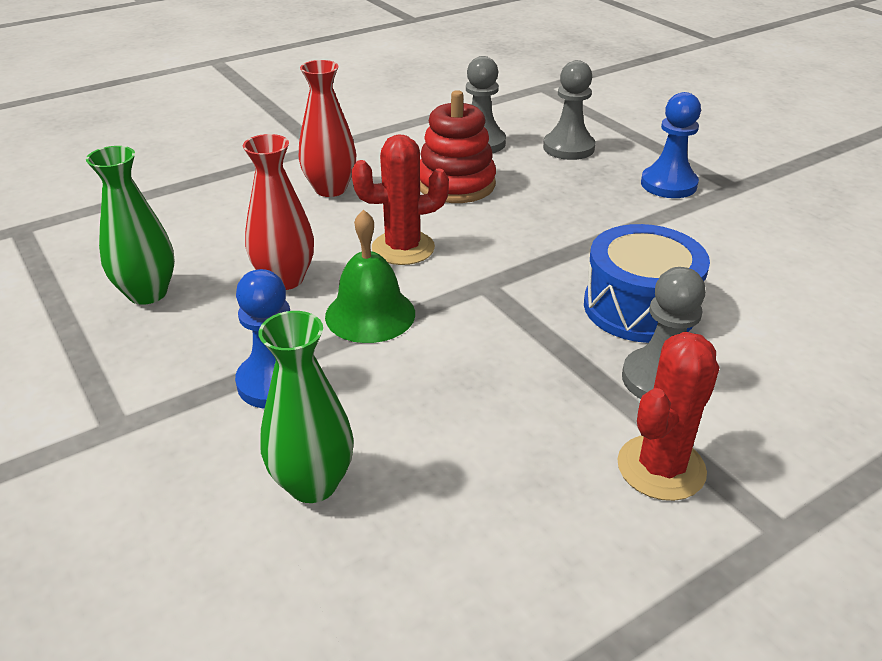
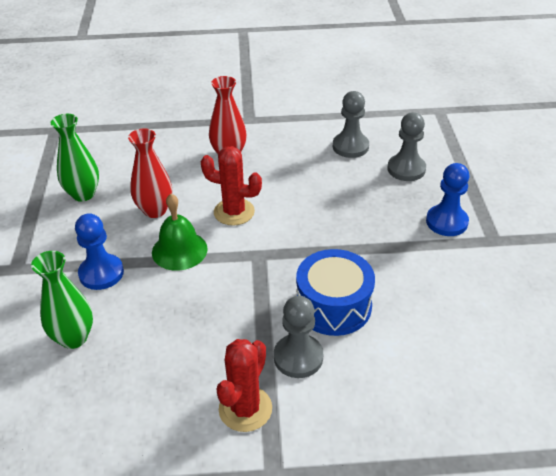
camera: 30 degrees right, 5 degrees up
(456, 184) = (305, 175): red stacking toy -> none
(661, 468) = (245, 409): red cactus -> red cactus turned 45 degrees counterclockwise

